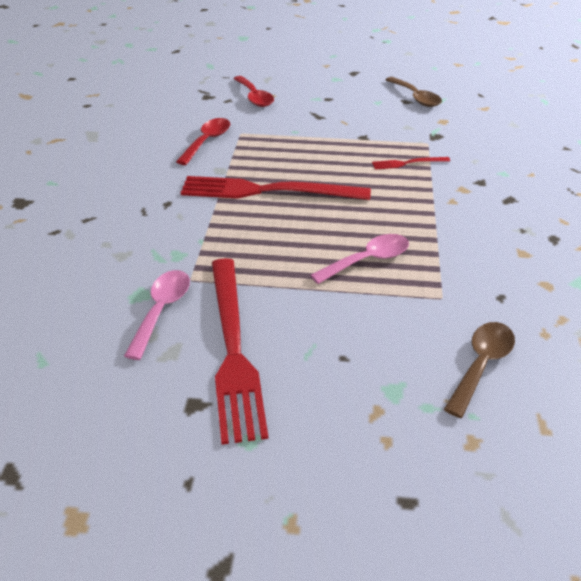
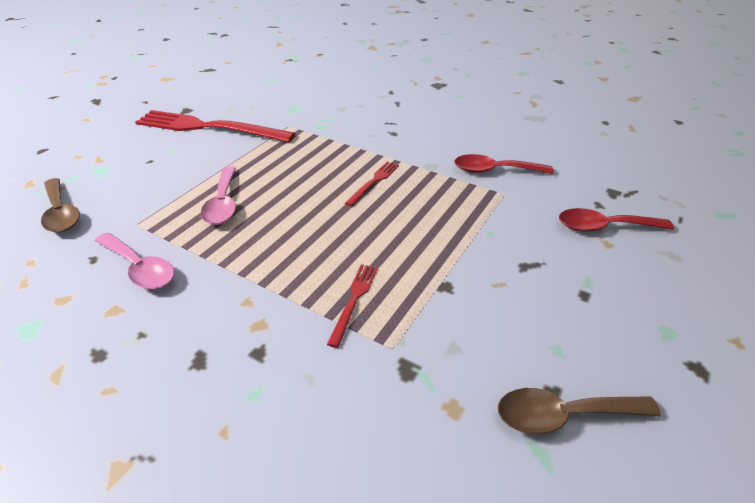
camera: 115 degrees right, 0 degrees up
(162, 310) = (270, 113): pink spoon -> pink spoon (140, 268)
(207, 141) = (494, 170): red spoon -> red spoon turned 135 degrees clockwise
(267, 191) = (374, 182): red fork -> red fork, size x0.44

